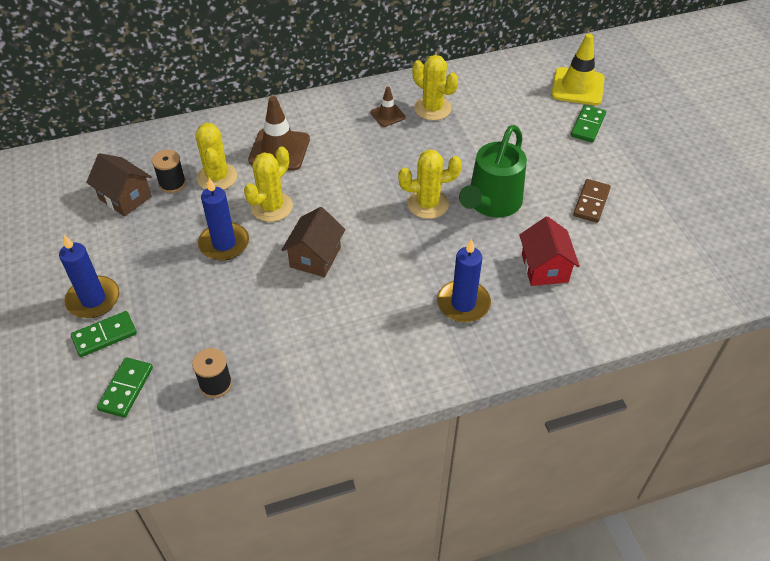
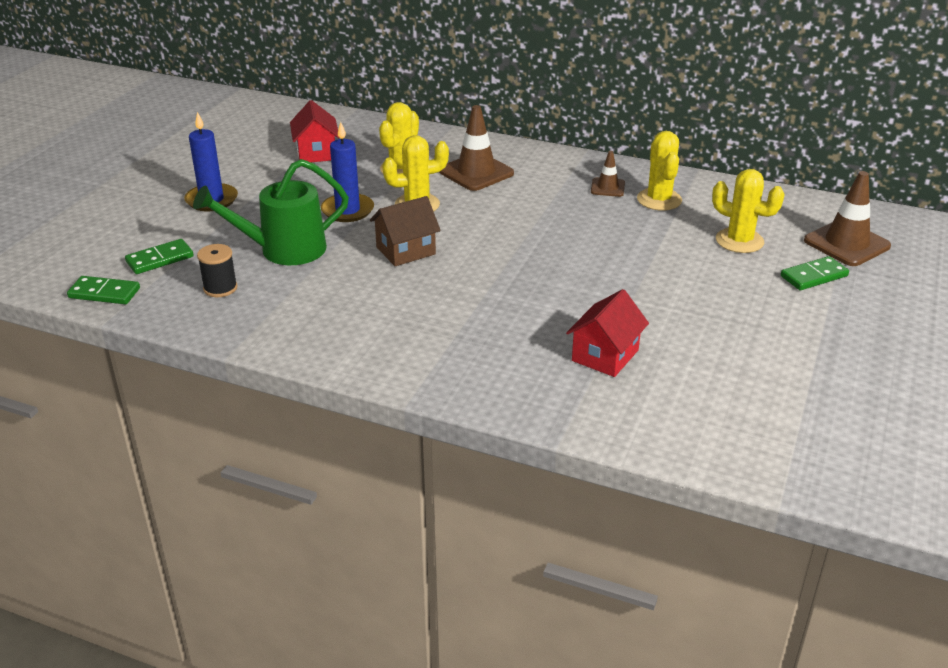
camera: 40 degrees right, 15 degrees down
(104, 335) = (189, 223): green domino -> green domino (104, 293)
(125, 197) = (316, 153): brown house -> red house
(172, 183) = (362, 159): black spool -> none
(427, 204) = (556, 261): yellow cactus -> yellow cactus (739, 241)
(463, 303) = (488, 341): blue candle -> none
(491, 203) = (619, 287): green watering can -> green watering can (283, 250)
(577, 87) = (846, 243): yellow traffic cone -> brown traffic cone
(591, 202) = (729, 333): brown domino -> none

